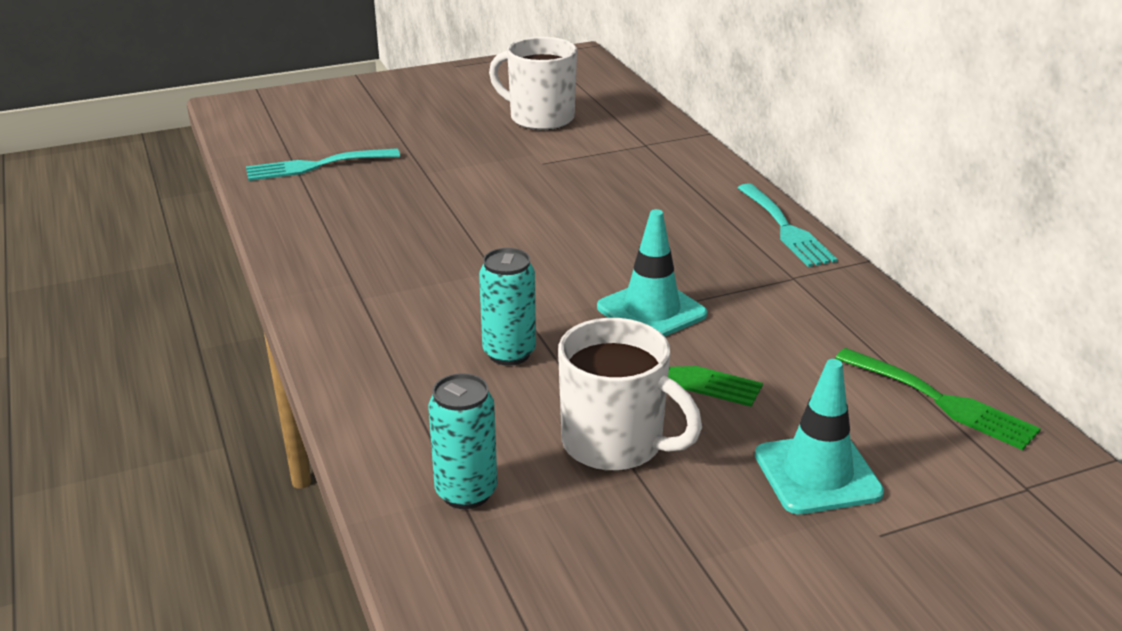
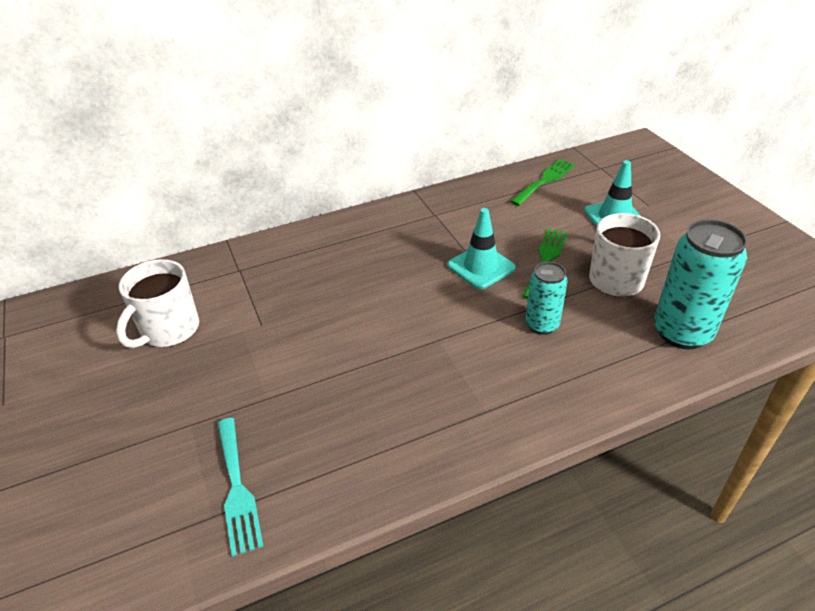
camera: 90 degrees left, 10 degrees up
(466, 492) = (682, 332): turquoise can -> turquoise can, size x1.69
(786, 229) = (376, 214): turquoise fork -> none

